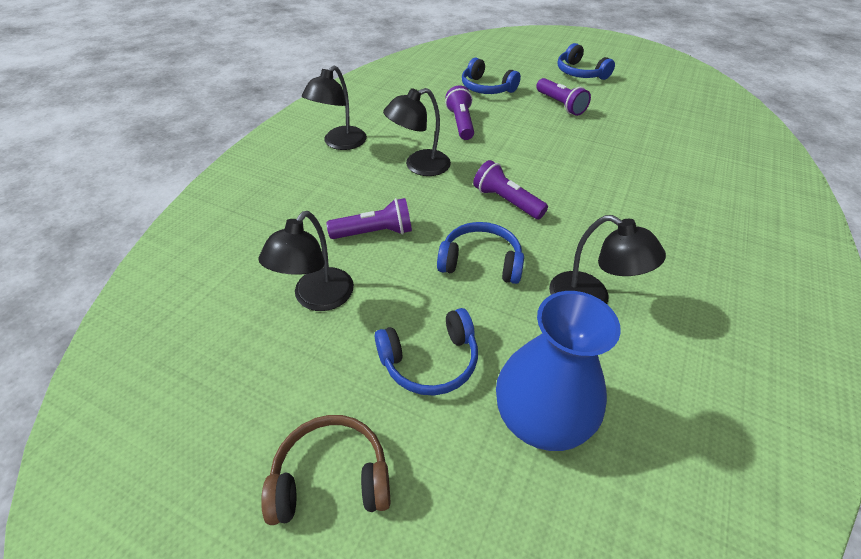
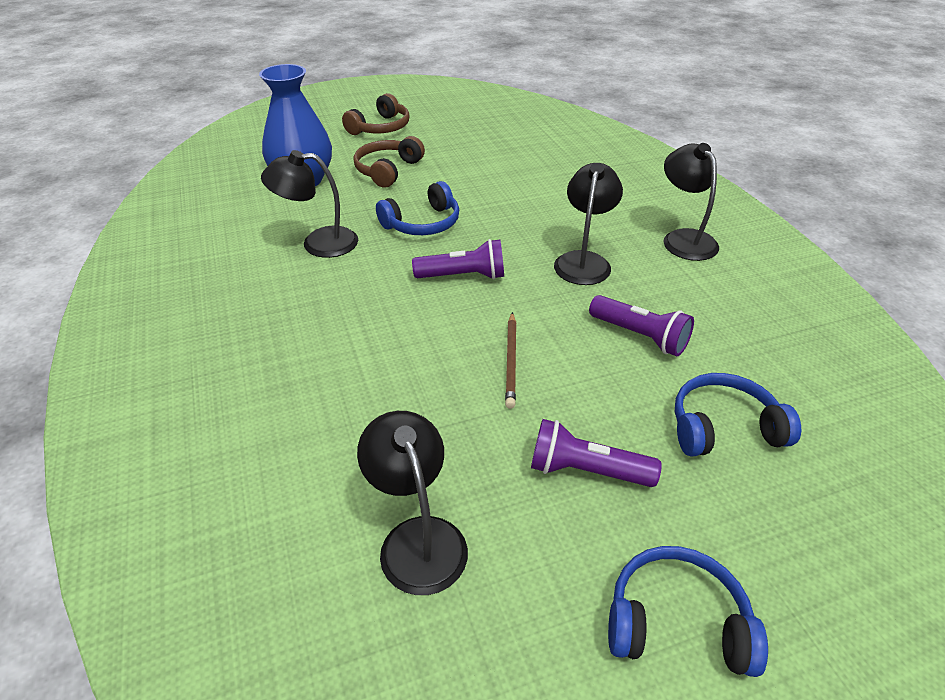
camera: 135 degrees right, 5 degrees down
(317, 298) = (490, 159): black lamp -> black lamp (417, 538)
(374, 232) = (521, 200): purple flashlight -> none
(430, 361) = (388, 170): blue headphones -> brown headphones
(540, 147) = (511, 361): none -> brown pencil

